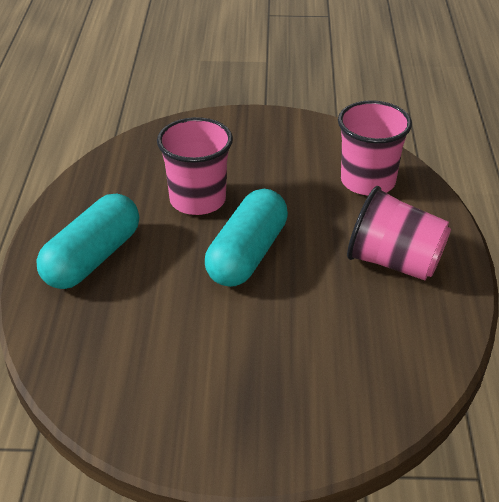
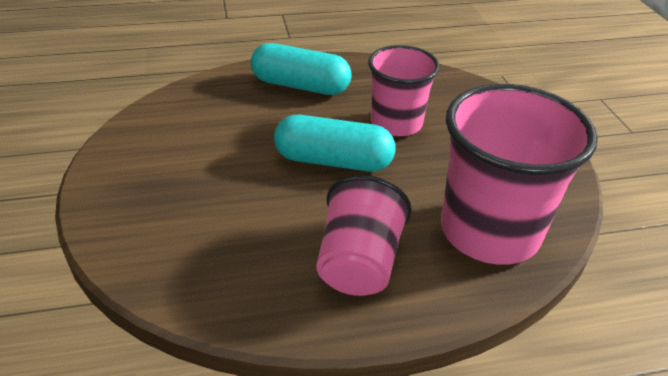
camera: 75 degrees right, 0 degrees up
(368, 181) = (489, 231): pink cup -> pink cup, size x1.57

